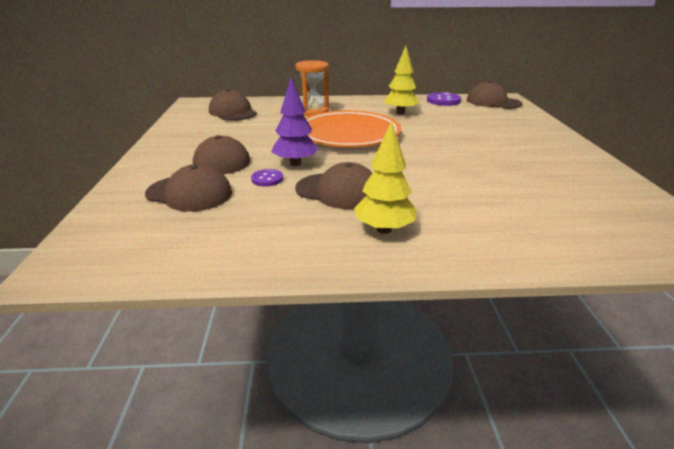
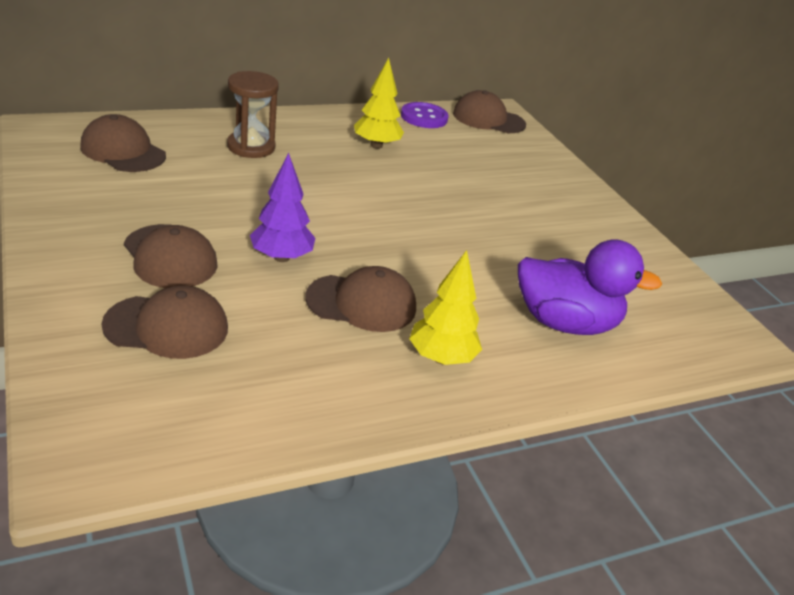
camera: 25 degrees left, 5 degrees up
(267, 179) = (259, 290): purple button -> none
(313, 112) = (251, 147): orange hourglass -> brown hourglass
(348, 134) = (325, 195): orange plate -> none
(510, 216) = (565, 323): none -> purple duck

